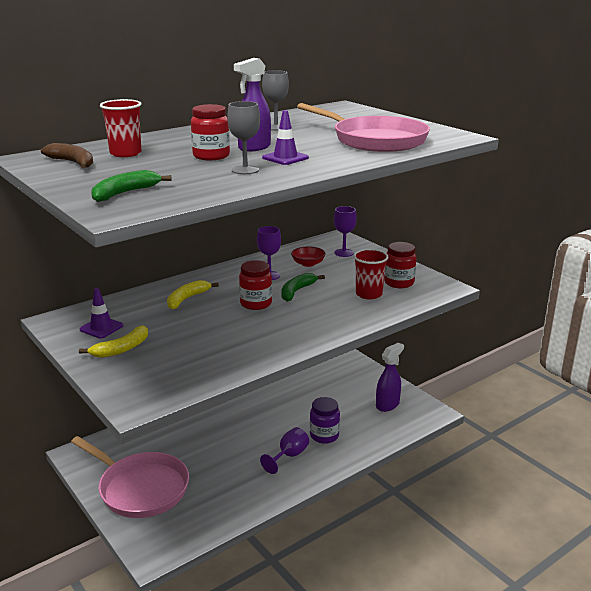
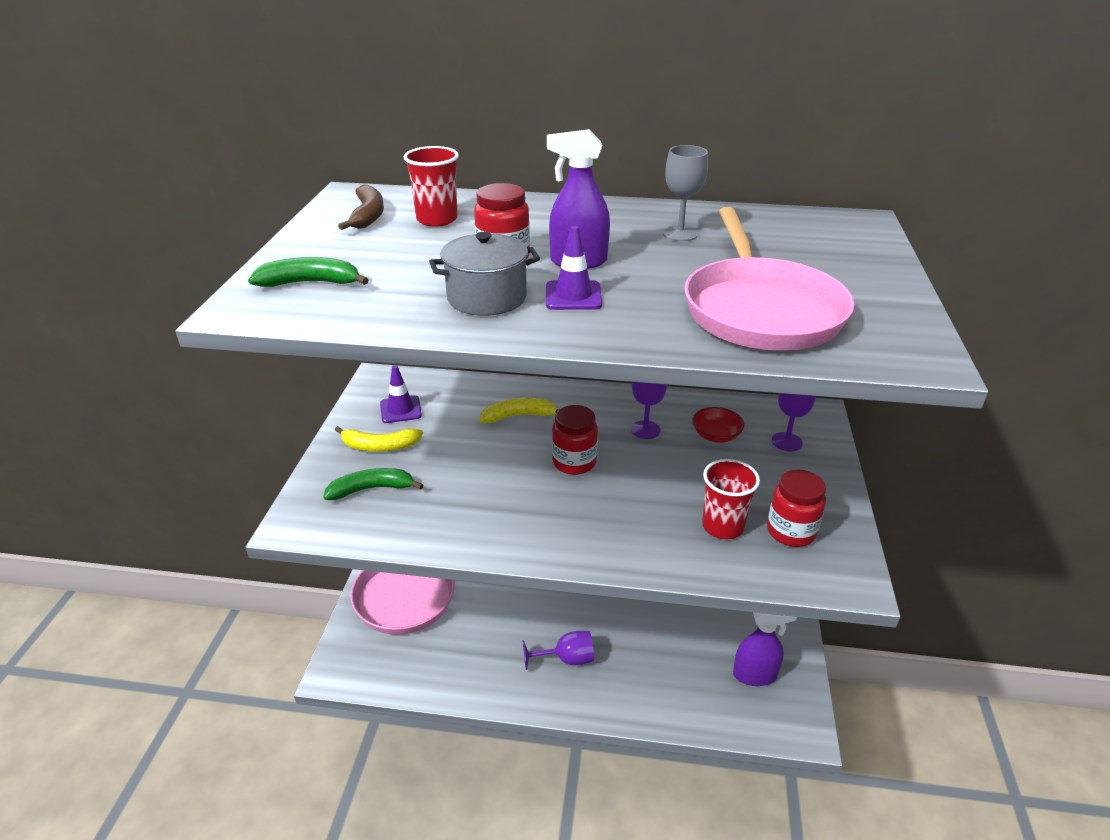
camera: 45 degrees right, 10 degrees up
(245, 170) = (487, 298): grey goblet -> grey pot
(296, 291) = (642, 470): green banana -> green banana (371, 489)
(324, 435) = (632, 661): purple jar -> none

